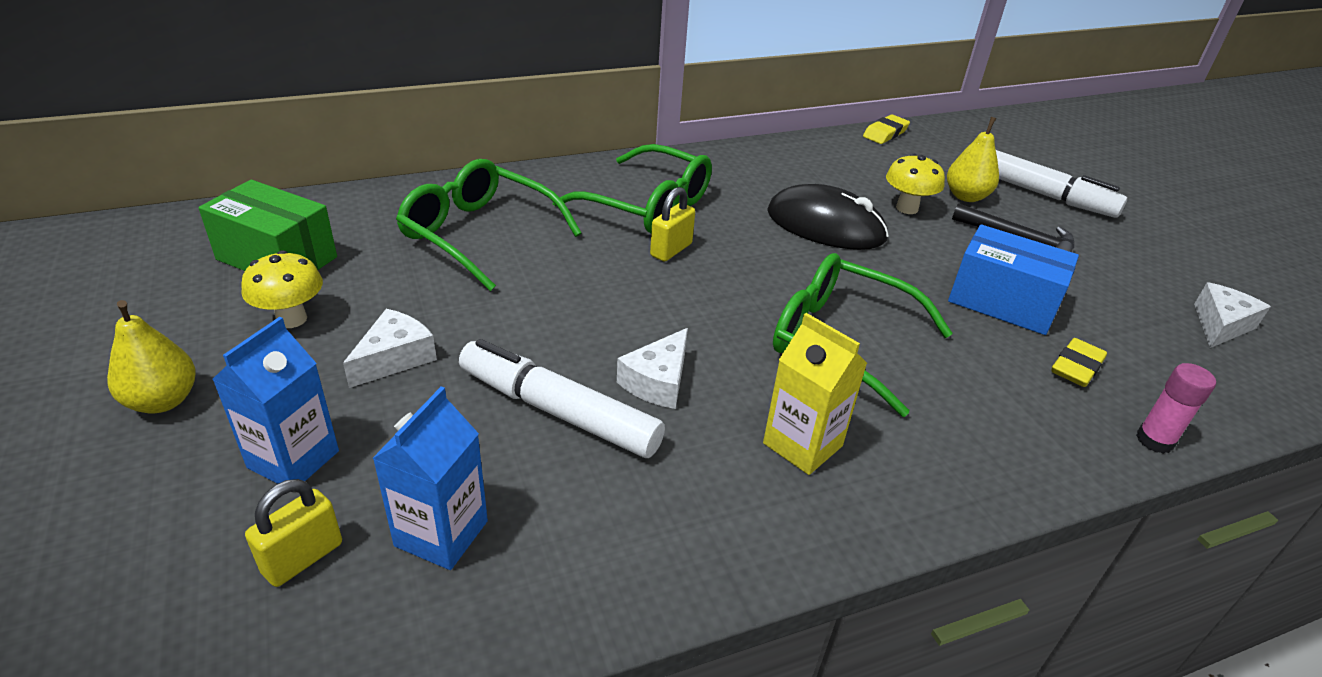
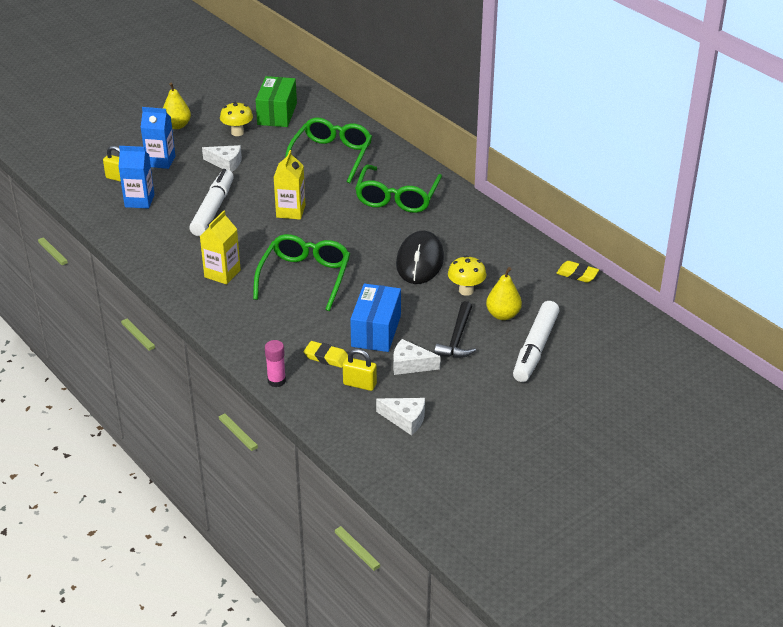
camera: 75 degrees right, 0 degrees up
(626, 313) = (290, 211): none -> yellow carton
(658, 381) = (245, 229): white cheese -> white cheese (410, 365)
(671, 250) = (355, 213): yellow padlock -> yellow padlock (359, 384)

